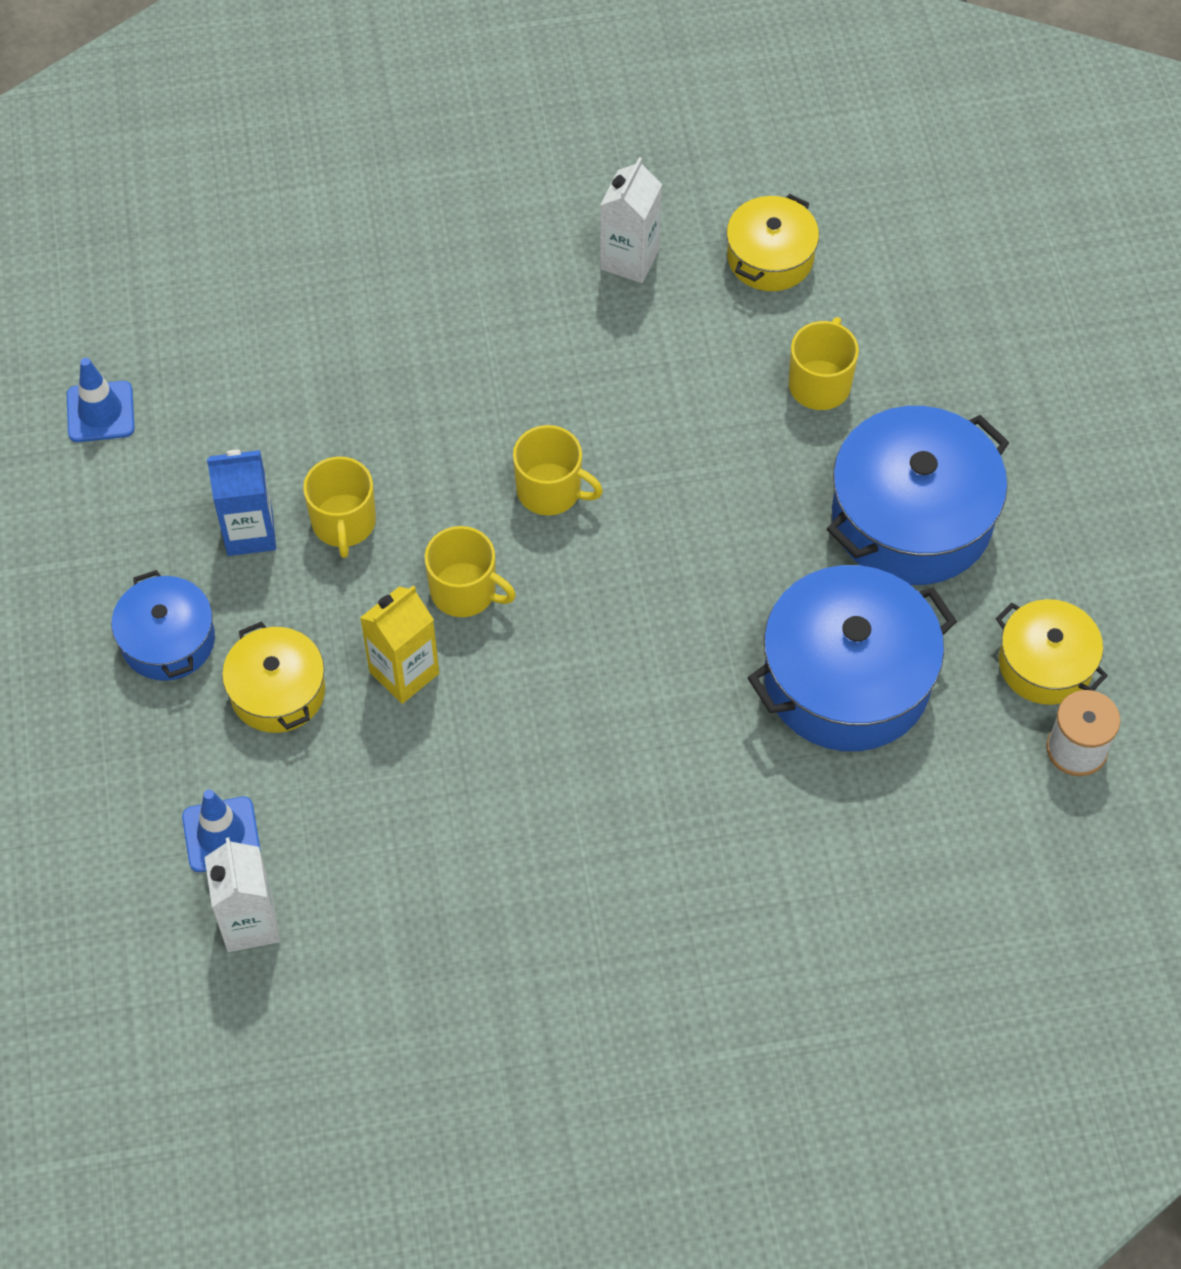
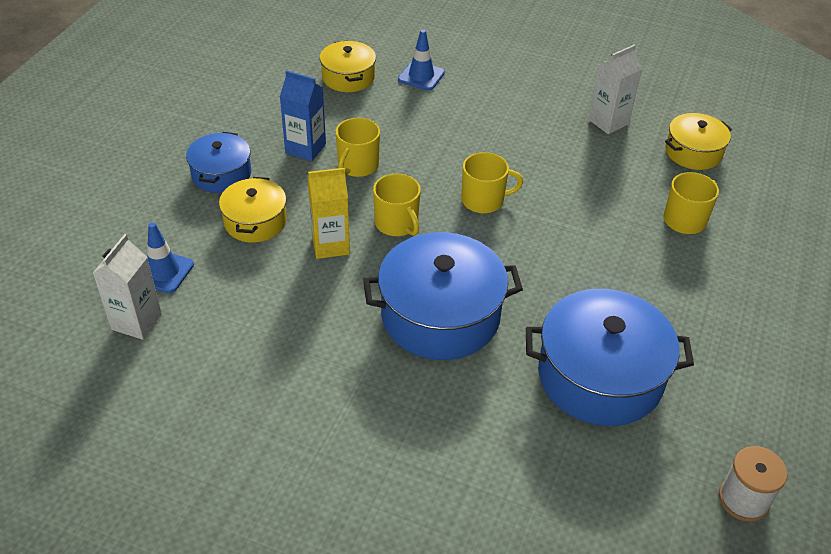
camera: 30 degrees right, 15 degrees down
(100, 412) = (279, 73): blue traffic cone -> blue traffic cone (421, 76)
(550, 490) = (484, 200): yellow mug -> yellow mug turned 60 degrees counterclockwise
(912, 518) = (702, 310): blue pot -> blue pot (440, 315)
(1045, 664) = (750, 435): yellow pot -> yellow pot (348, 77)

